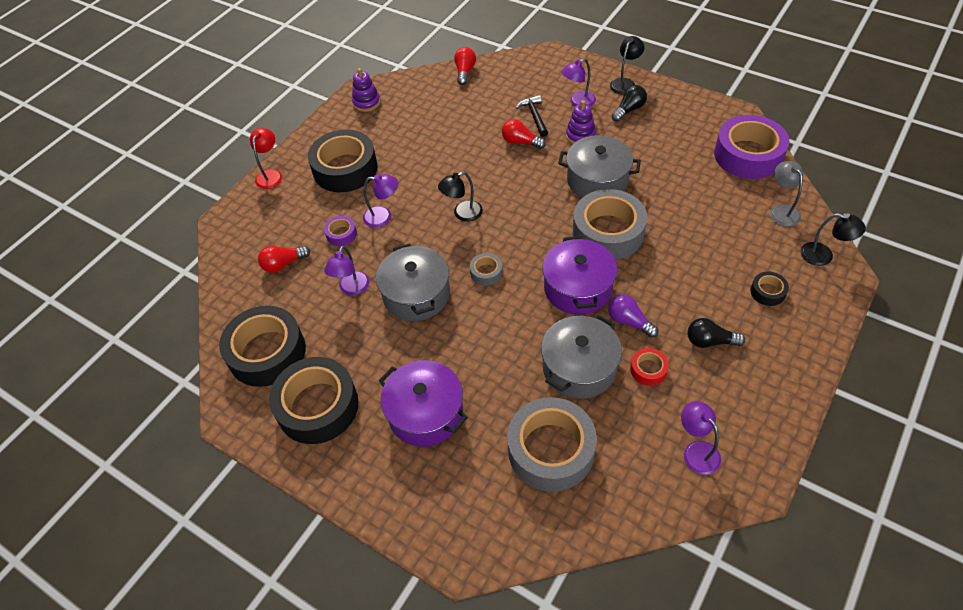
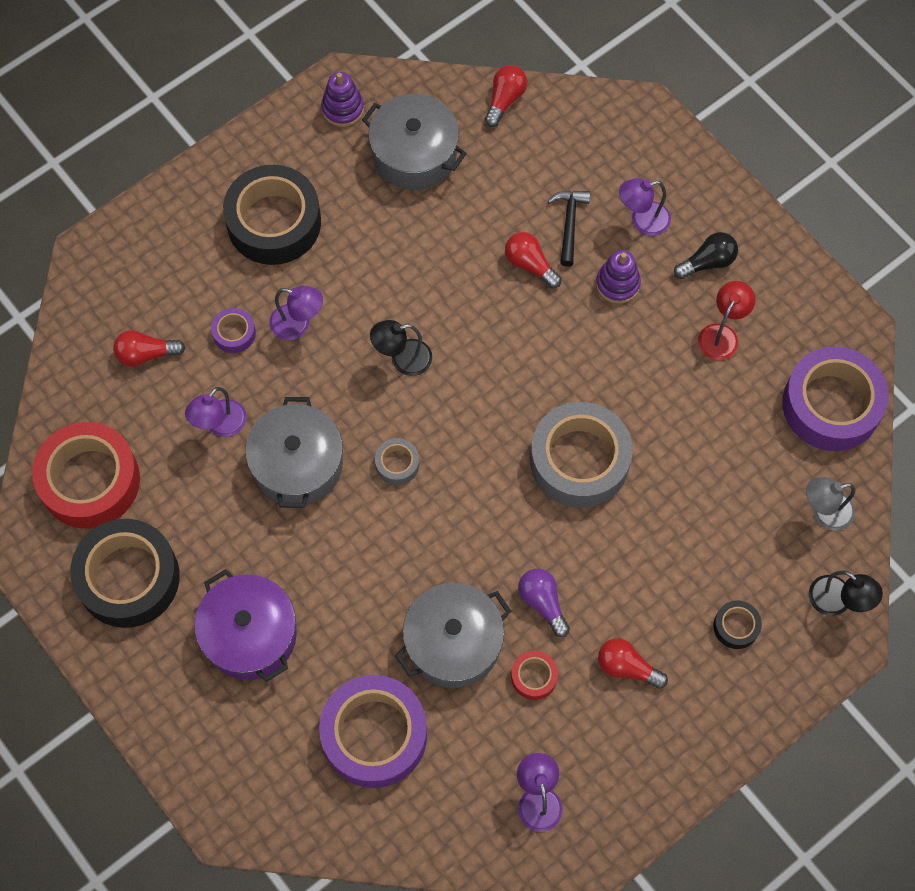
camera: 15 degrees right, 15 degrees up
(267, 352) = (90, 481): black tape -> red tape
(270, 175) = (171, 196): red lamp -> red lamp (721, 334)
(551, 450) = (374, 735): grey tape -> purple tape
(578, 288) = (502, 531): purple pot -> none
(597, 180) = (605, 370): grey pot -> grey pot (414, 154)
(625, 83) = (726, 209): black lamp -> none
(709, 341) = (627, 667): black light bulb -> red light bulb
(781, 210) = (824, 513): grey lamp -> grey lamp turned 105 degrees counterclockwise

